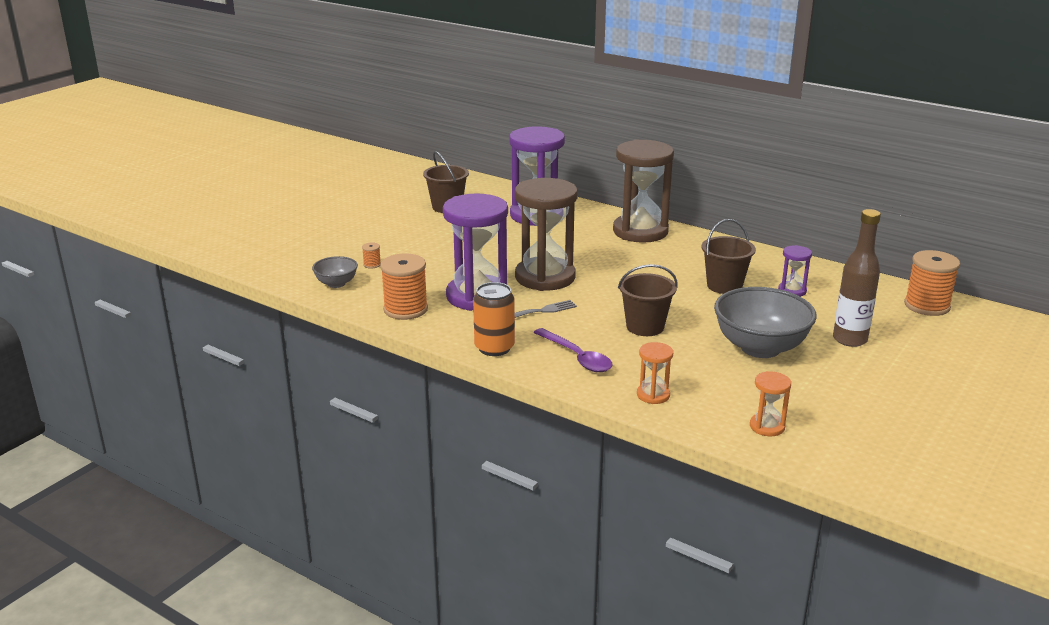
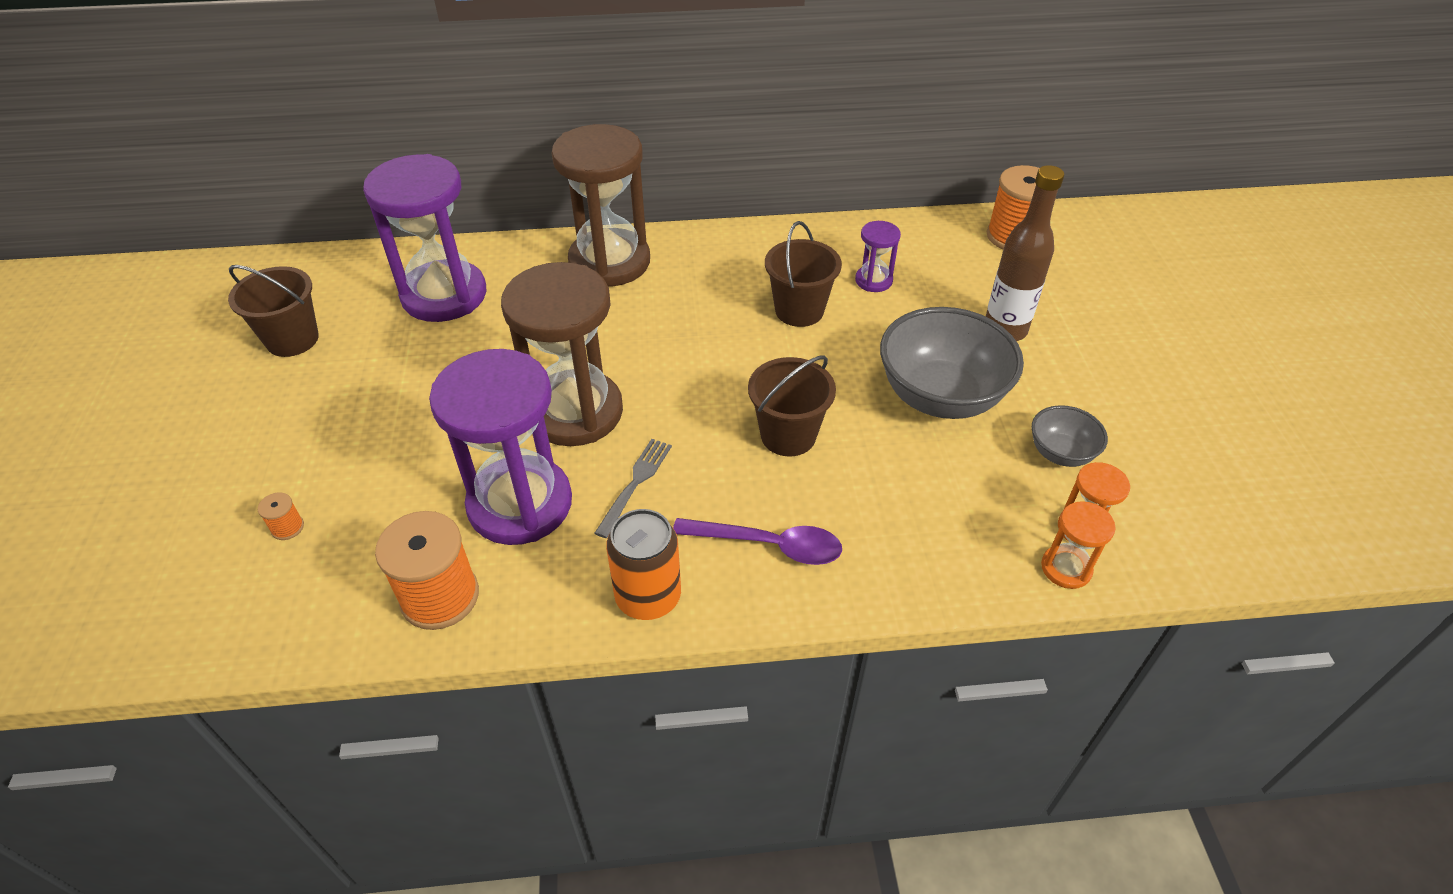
camera: 40 degrees left, 20 degrees up
(336, 283) = (266, 606): grey bowl -> grey bowl (1060, 453)
(653, 395) = (921, 557): orange hourglass -> orange hourglass (1066, 568)

